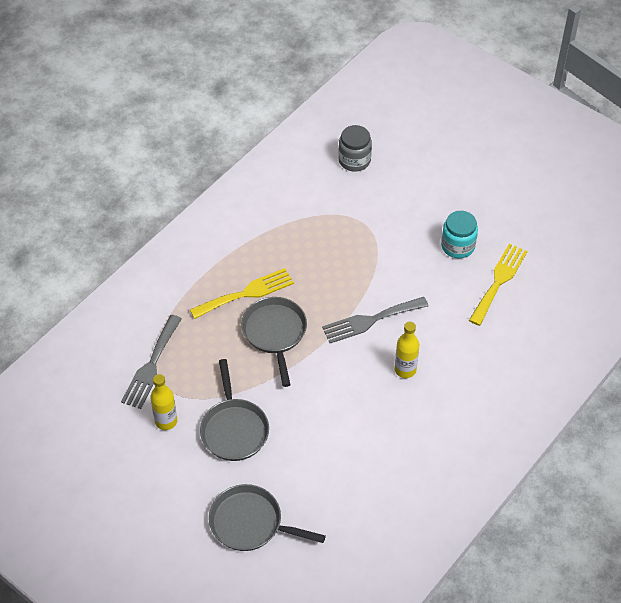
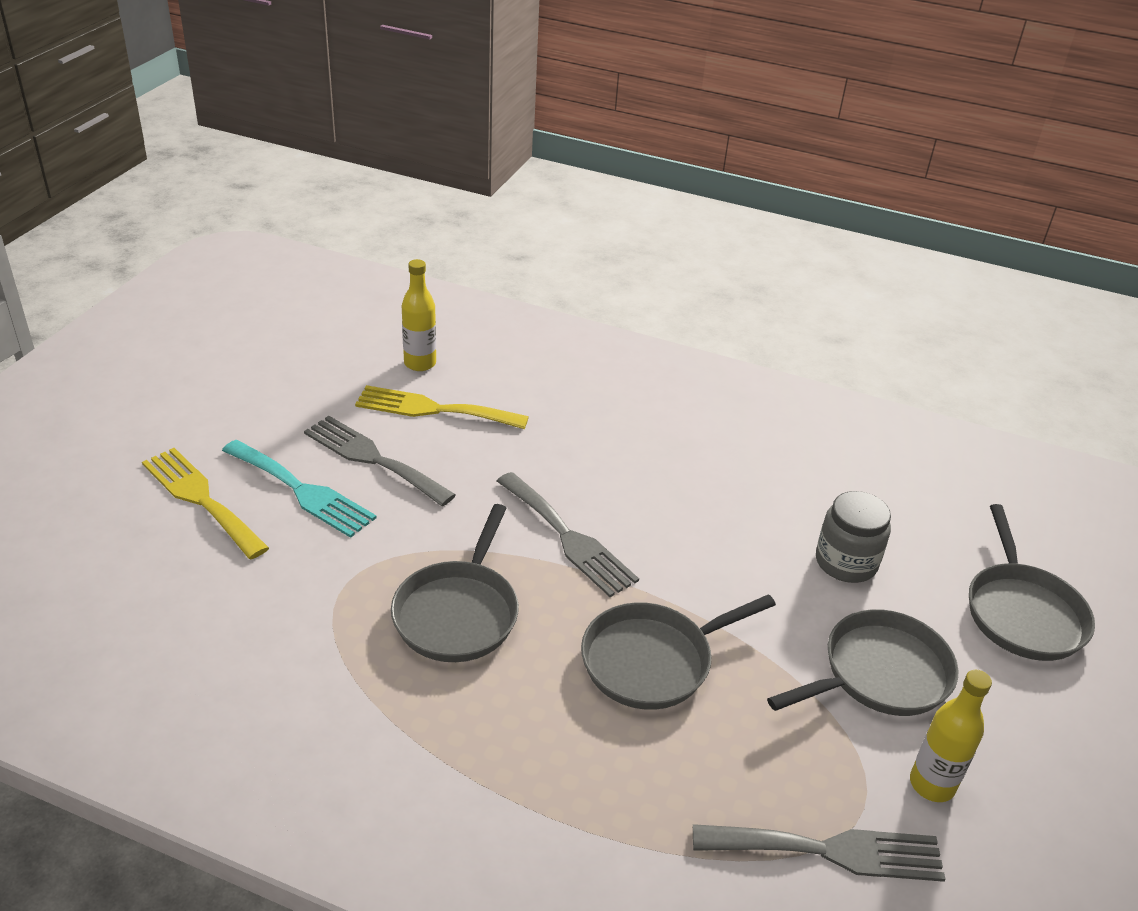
camera: 110 degrees left, 15 degrees down
(246, 293) = (579, 727): yellow fork -> yellow fork (201, 499)
(330, 262) = (458, 612): none -> grey pan
(354, 160) = (176, 624): grey jar -> grey jar (846, 562)
(405, 370) = (645, 485): yellow bottle -> yellow bottle (420, 363)
(437, 213) = (302, 491): none -> turquoise fork
(458, 246) = (373, 458): turquoise jar -> grey fork

